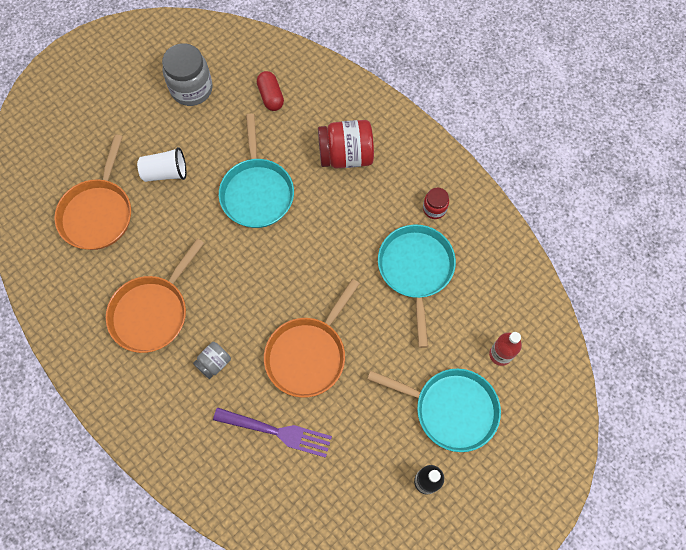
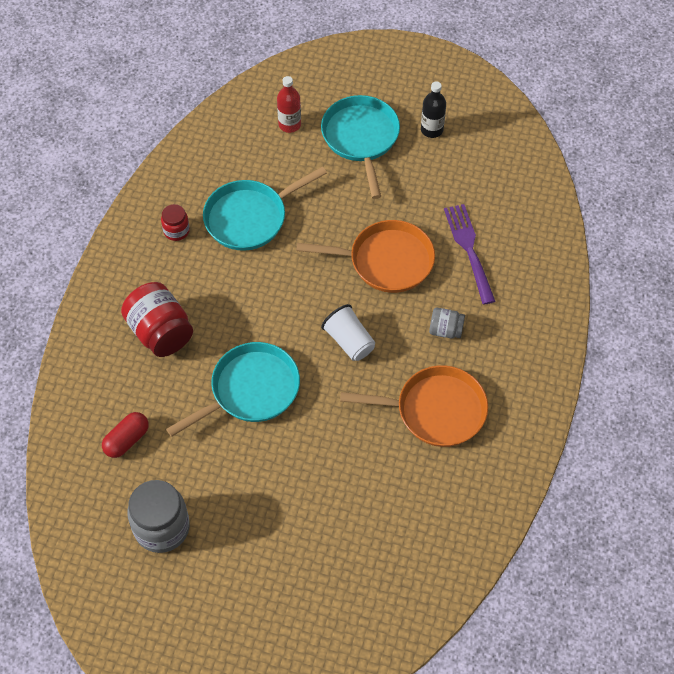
camera: 120 degrees left, 10 degrees down
(98, 213) = (368, 528): orange pan -> none
(165, 172) = (281, 490): white cup -> white cup (349, 341)

